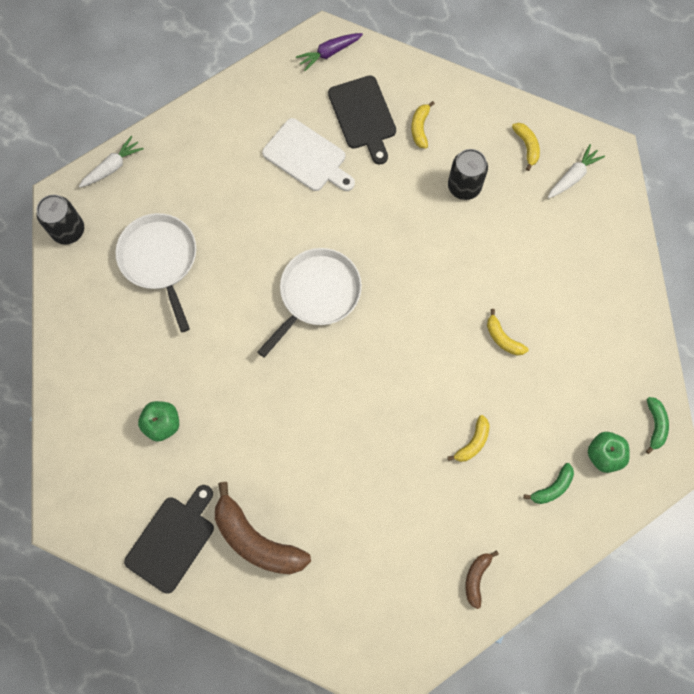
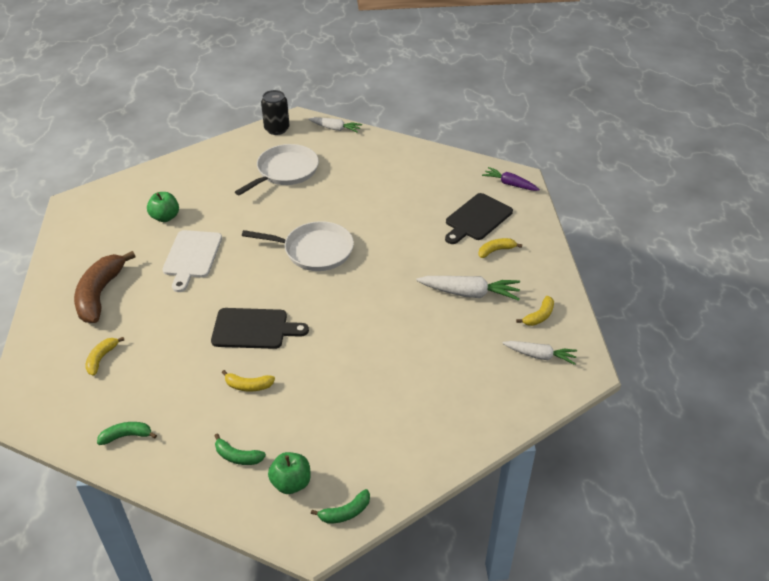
camera: 60 degrees right, 30 degrees down
(172, 540) = (80, 254): black cutting board -> black cutting board (253, 329)
(307, 157) = (418, 205): white cutting board -> white cutting board (192, 257)
(464, 186) = (469, 293): black can -> white carrot
(476, 578) = (126, 436): brown banana -> green banana
(503, 338) = (354, 368): yellow banana -> yellow banana (101, 358)

